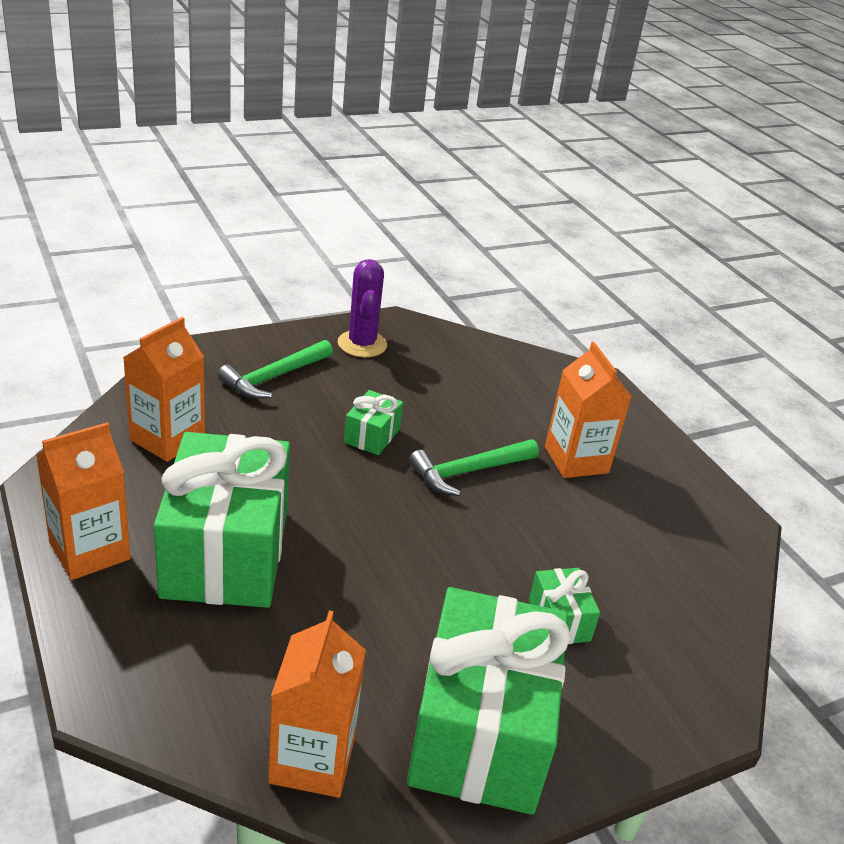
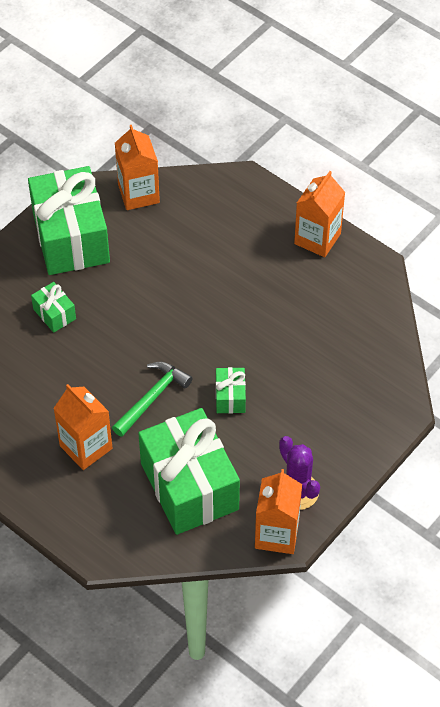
camera: 160 degrees right, 20 degrees up
(167, 439) = (347, 328): orange carton -> orange carton (277, 534)
(226, 552) = (251, 270): green gift -> green gift (189, 486)
(274, 377) = (330, 418): green hammer -> none

